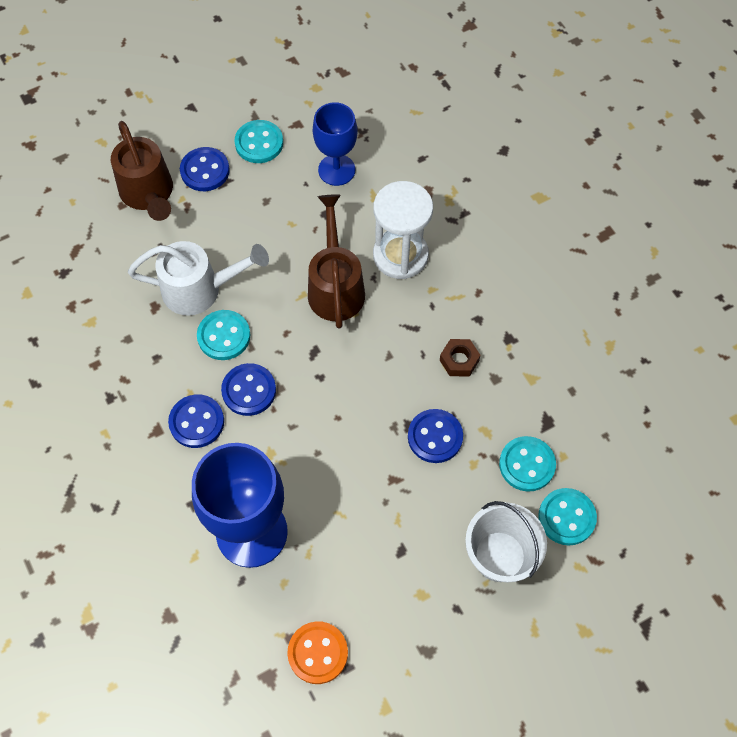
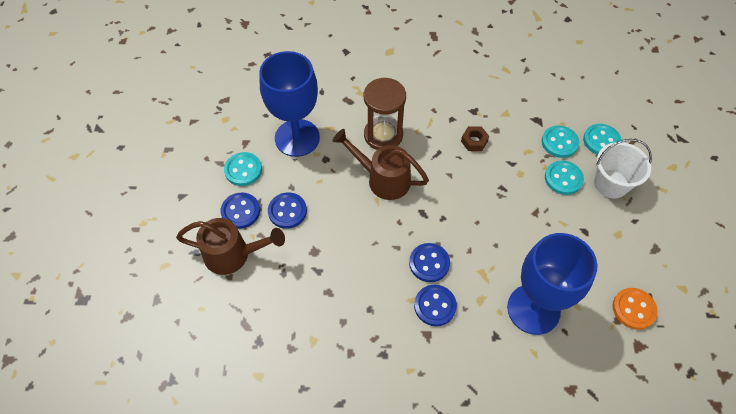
camera: 60 degrees left, 5 degrees down
(200, 289) = (334, 257): white watering can -> none
(224, 336) = (379, 259): turquoise button -> turquoise button (563, 178)
(336, 170) = (297, 138): blue goblet -> blue goblet, size x1.64
(400, 255) = (383, 135): white hourglass -> brown hourglass
(435, 437) = (518, 178): blue button -> blue button (287, 211)

